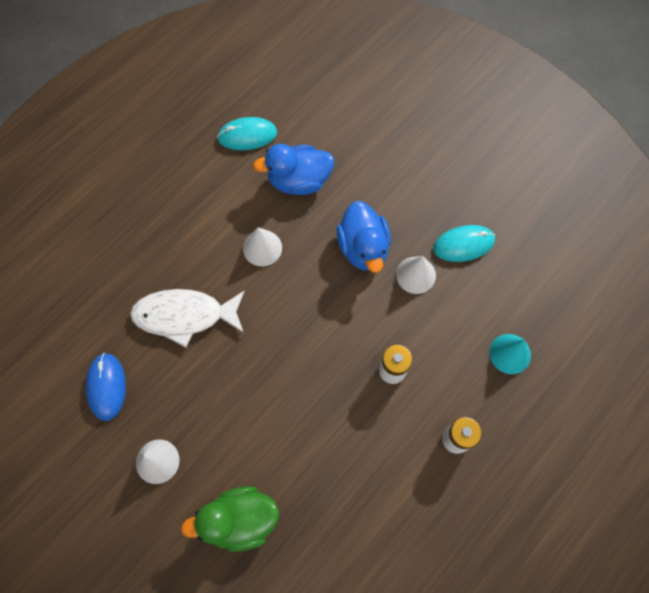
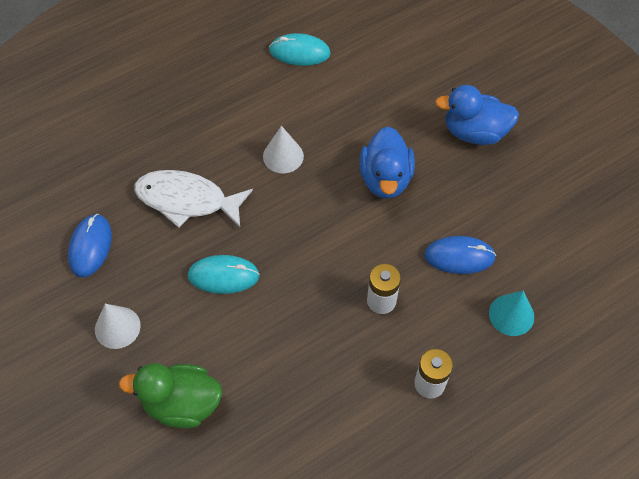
camera: 15 degrees right, 10 degrees down
(299, 180) = (338, 103): blue duck -> blue duck (474, 132)
(416, 275) = (432, 216): white cone -> none
(450, 309) = (459, 256): none -> blue mouse
(463, 244) = (491, 199): turquoise mouse -> turquoise mouse (223, 276)

